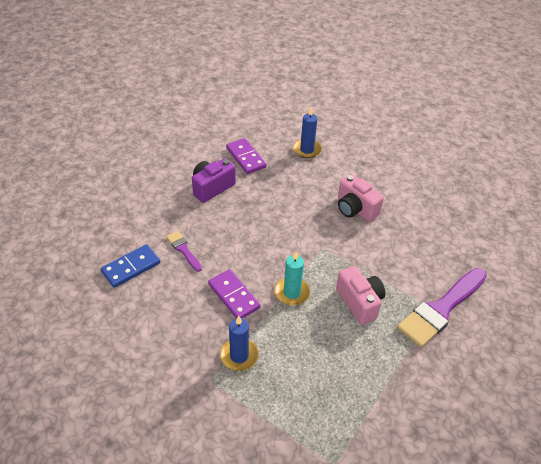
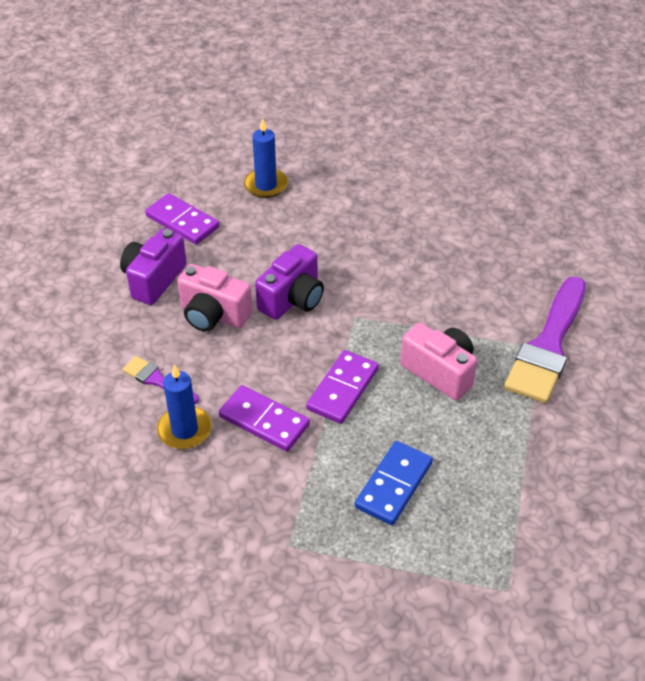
camera: 20 degrees left, 0 degrees up
(131, 267) = (91, 431): blue domino -> blue domino (393, 485)
(239, 356) = (312, 498): blue candle -> blue candle (184, 430)
(288, 225) = (292, 299): none -> purple camera
(292, 292) = (343, 389): turquoise candle -> purple domino
(355, 209) = (374, 248): pink camera -> pink camera (213, 315)

